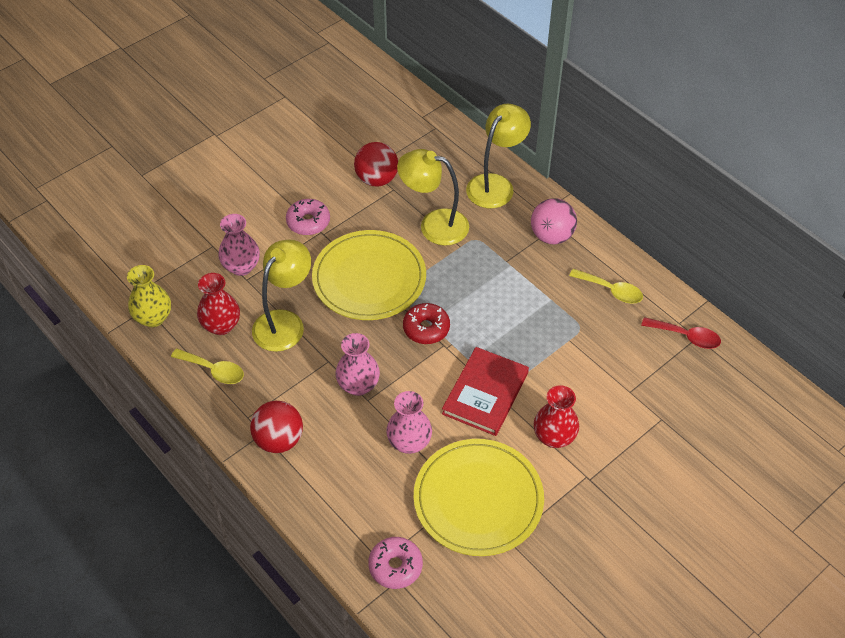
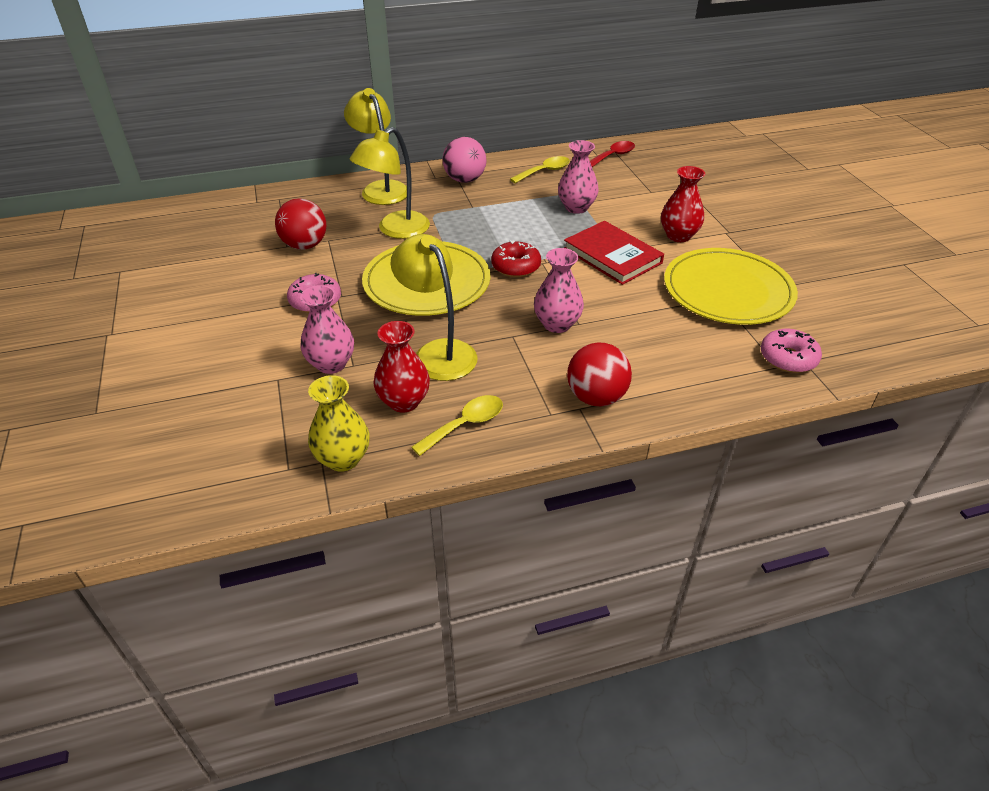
camera: 65 degrees left, 10 degrees down
(409, 442) = (645, 312): pink vase -> pink vase (576, 207)

